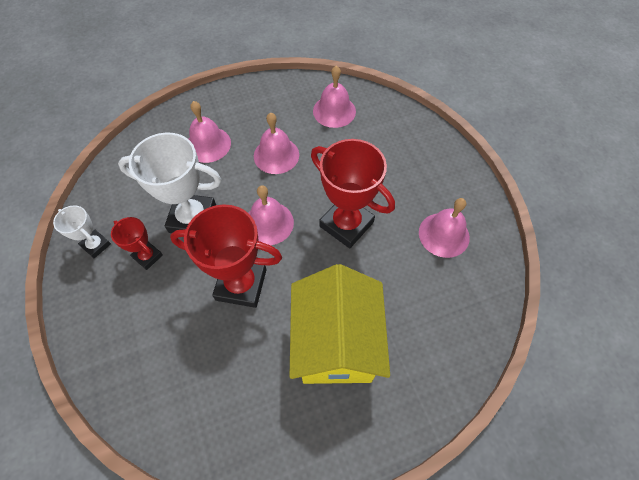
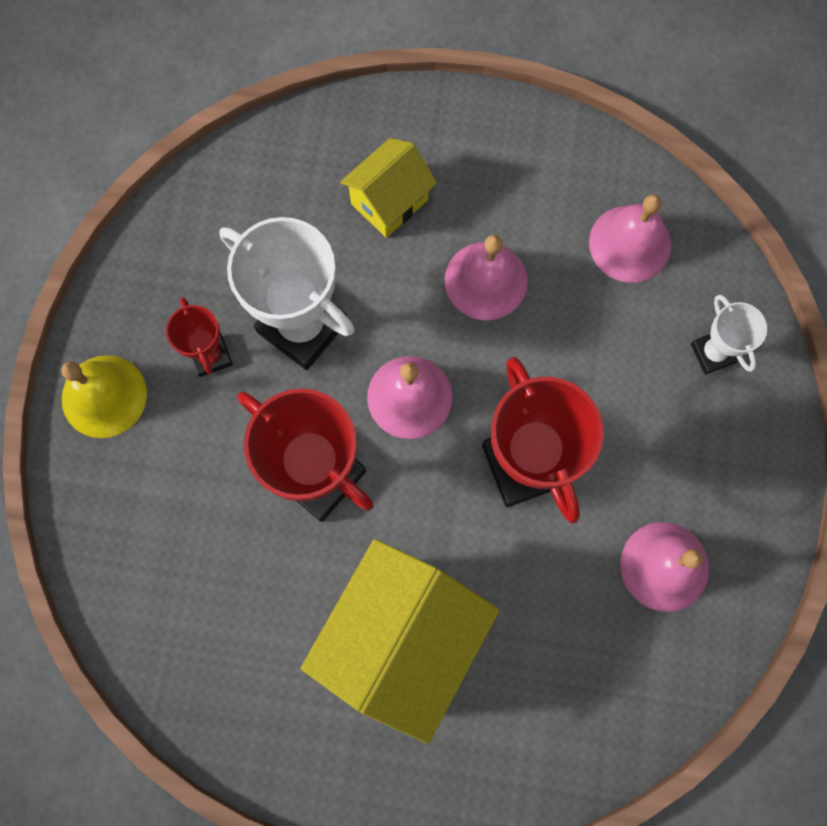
camera: 30 degrees right, 15 degrees up
(92, 308) = (104, 396): none -> yellow bell
(96, 245) = (147, 297): white trophy -> white trophy (713, 353)
(208, 144) = (389, 202): pink bell -> yellow house

